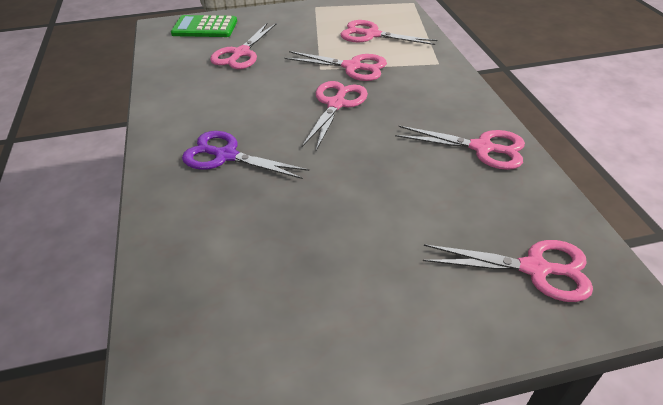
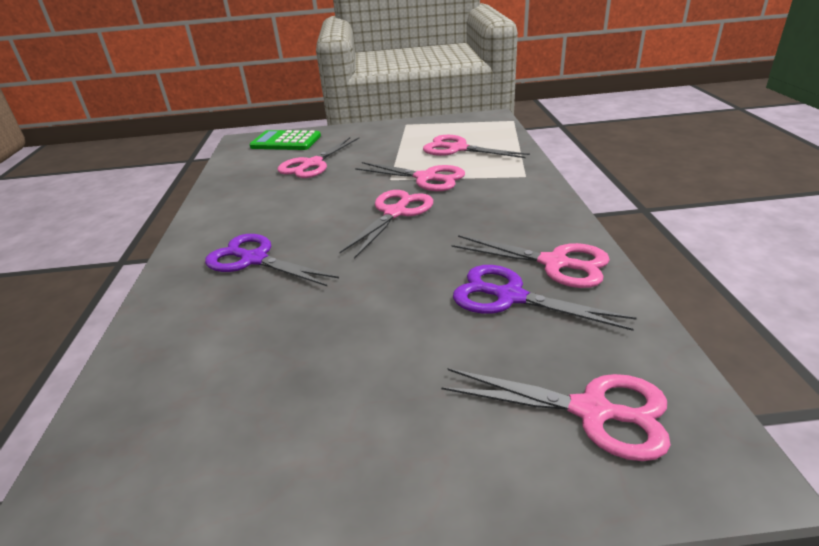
camera: 10 degrees right, 10 degrees down
(454, 180) = (510, 297): none -> purple scissors

